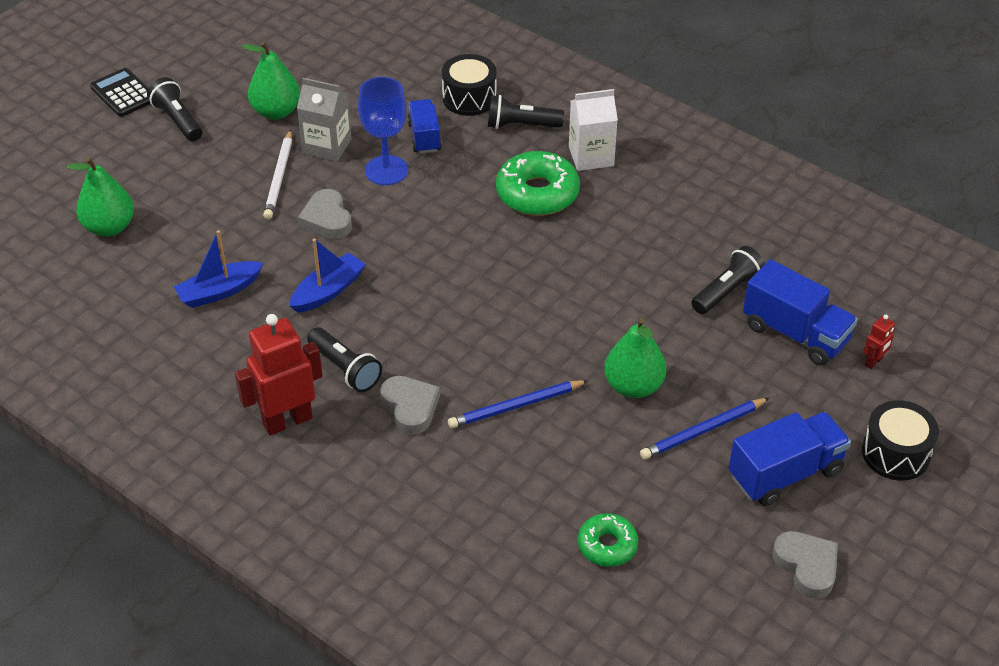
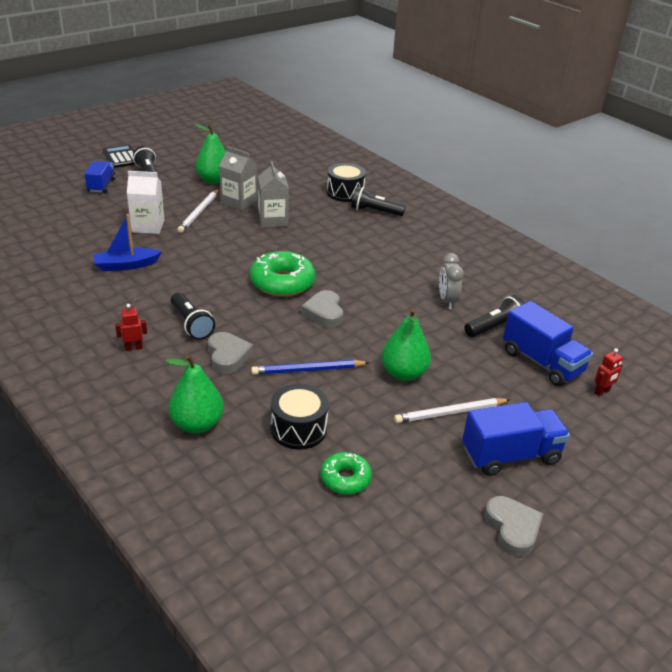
camera: 10 degrees right, 10 degrees down
(109, 227) = (73, 220): green pear -> green pear (197, 424)
(287, 420) = (133, 348): red robot -> red robot, size x0.46
(327, 219) = (220, 239): grey heart -> grey heart (324, 313)
(328, 291) = (201, 278): blue boat -> none
(386, 170) = (272, 220): blue goblet -> grey carton
(424, 137) = (306, 207): blue truck -> blue truck (101, 185)
(537, 193) = (372, 248): green donut -> green donut (282, 282)
(591, 156) = (418, 235): white carton -> white carton (148, 226)
(657, 262) = (447, 301): none -> grey clock
(703, 431) = (450, 413): blue pencil -> white pencil
(895, 453) = (608, 458): black drum -> black drum (298, 429)

